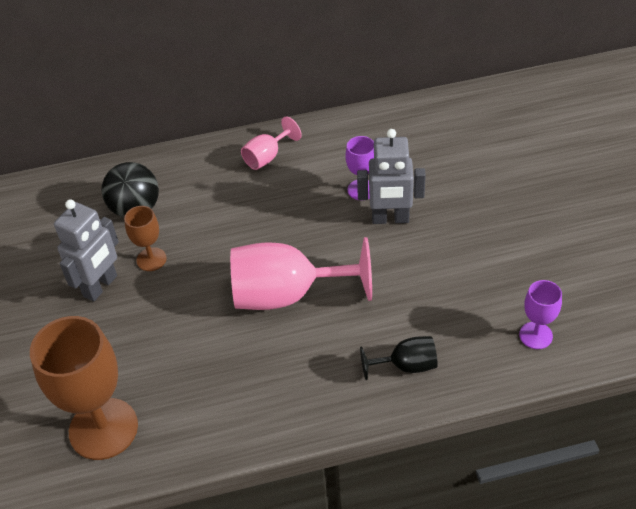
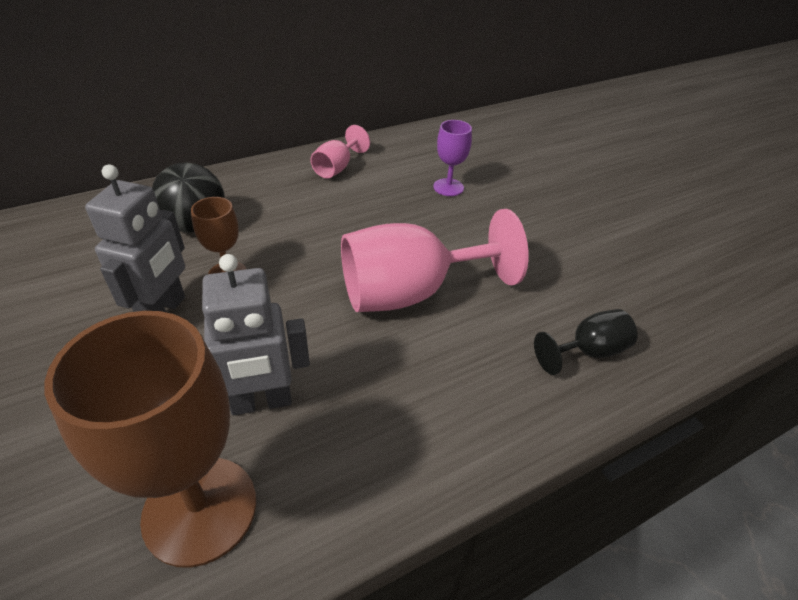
camera: 20 degrees left, 5 degrees down
(390, 219) = (490, 209): grey robot -> grey robot (261, 402)
(535, 335) = (704, 299): purple goblet -> none

